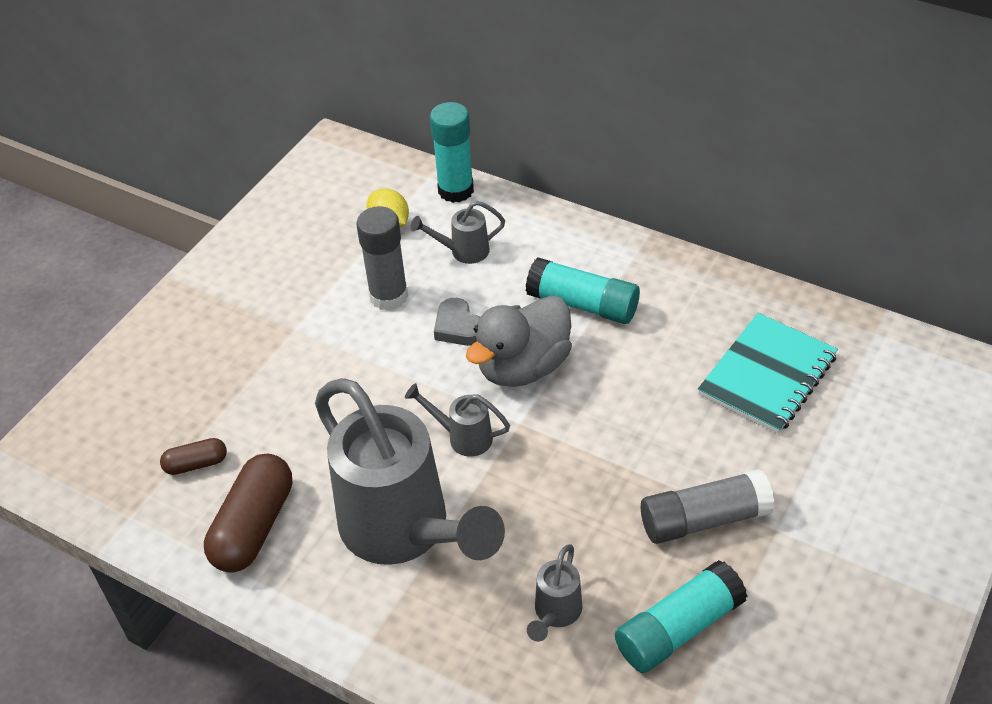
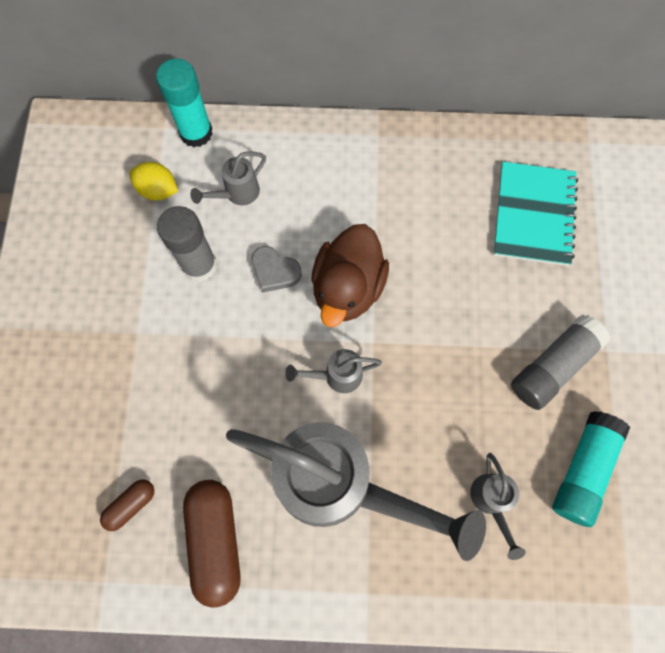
camera: 30 degrees left, 25 degrees up
(523, 367) = (347, 288): grey duck -> brown duck
(583, 304) = (362, 207): turquoise glue stick -> none

